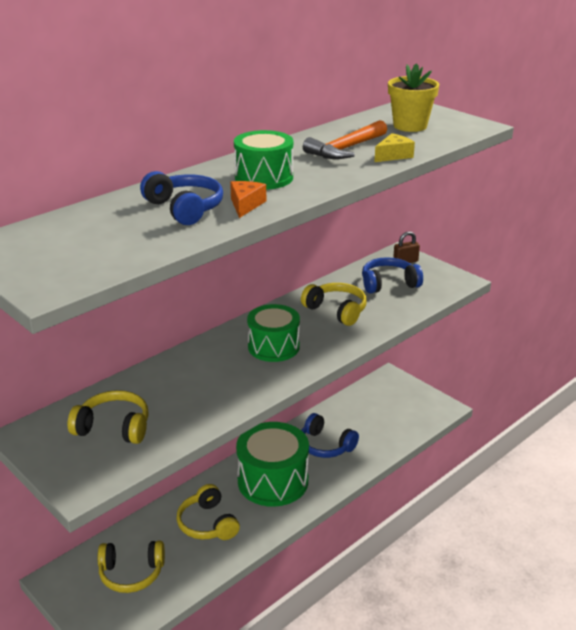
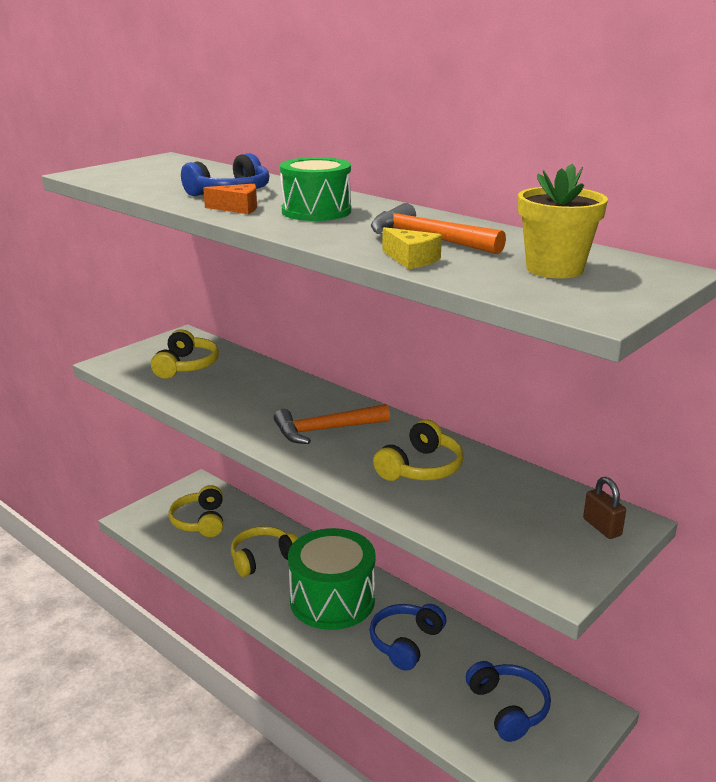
camera: 85 degrees right, 5 degrees down
(273, 347) = (325, 430): green drum -> orange hammer
(388, 284) = (516, 510): blue headphones -> blue headphones (508, 708)

